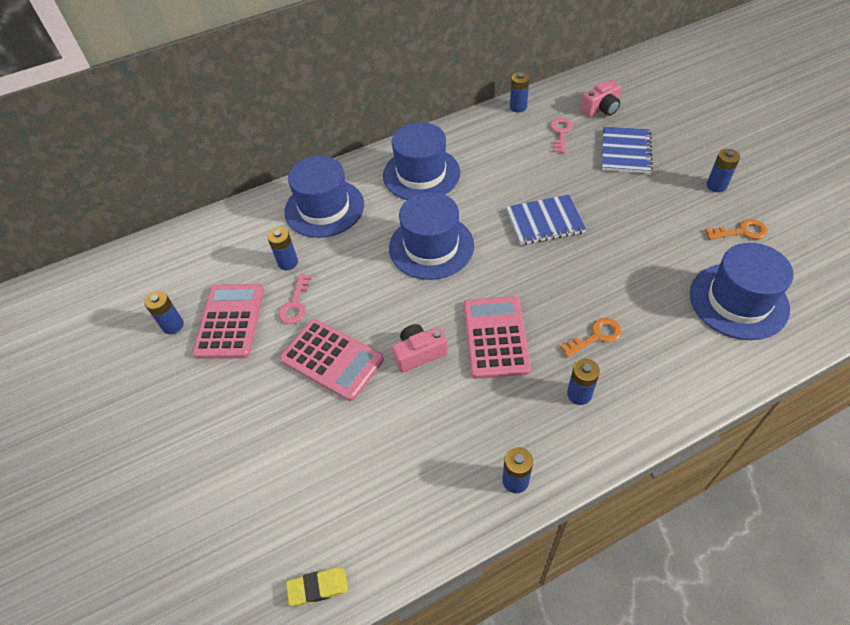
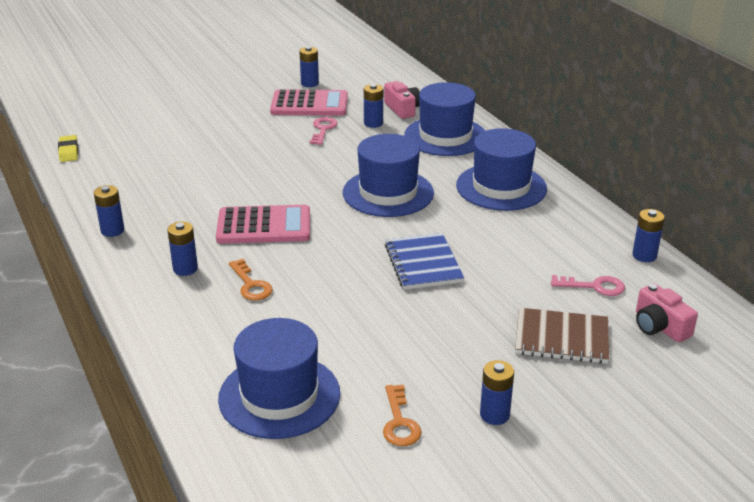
camera: 85 degrees right, 20 degrees down
(295, 304) = (323, 129): pink key -> pink key turned 90 degrees clockwise
(332, 360) = (259, 148): pink calculator -> none
(419, 353) = (255, 187): pink camera -> pink camera (402, 109)
(625, 151) = (561, 338): blue notebook -> brown notebook

